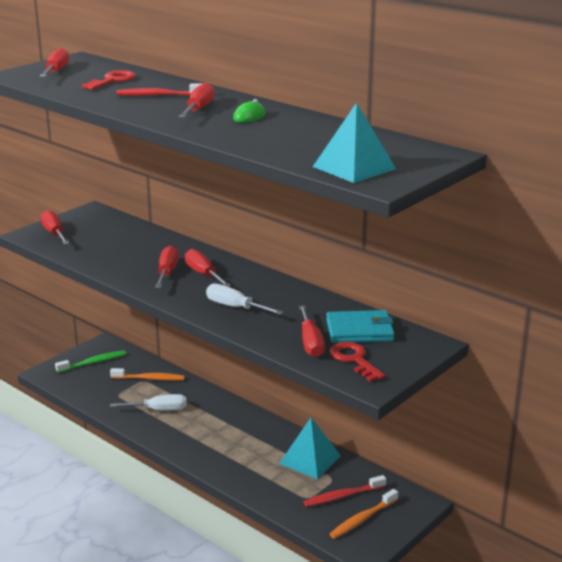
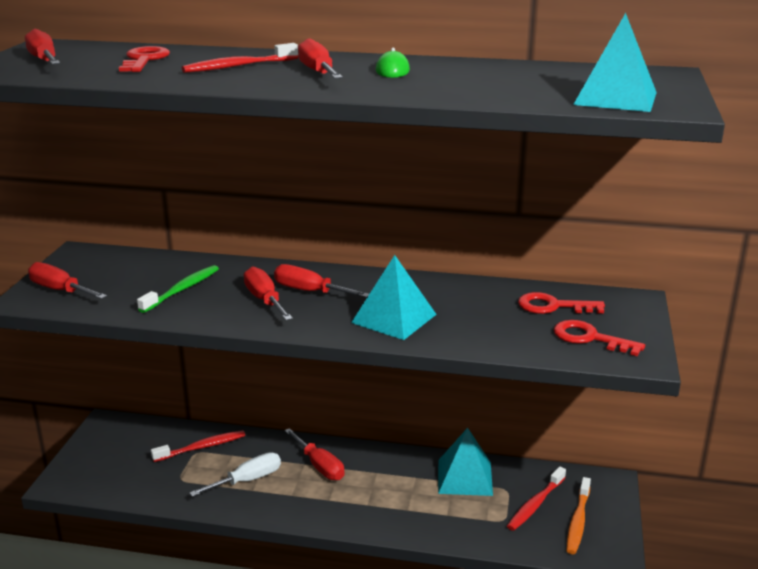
camera: 30 degrees left, 0 degrees up
(93, 363) = (112, 451): green toothbrush -> green toothbrush (181, 290)
(149, 378) = (201, 447): orange toothbrush -> red toothbrush
(235, 307) = (394, 318): white screwdriver -> turquoise pyramid
(310, 343) = (524, 334): red screwdriver -> red screwdriver (319, 466)
(359, 330) = (553, 306): turquoise wallet -> red key

